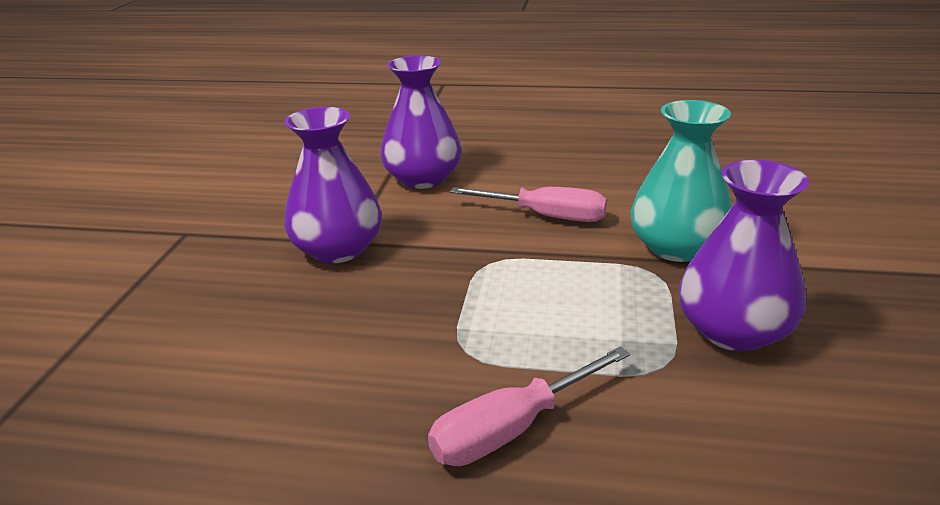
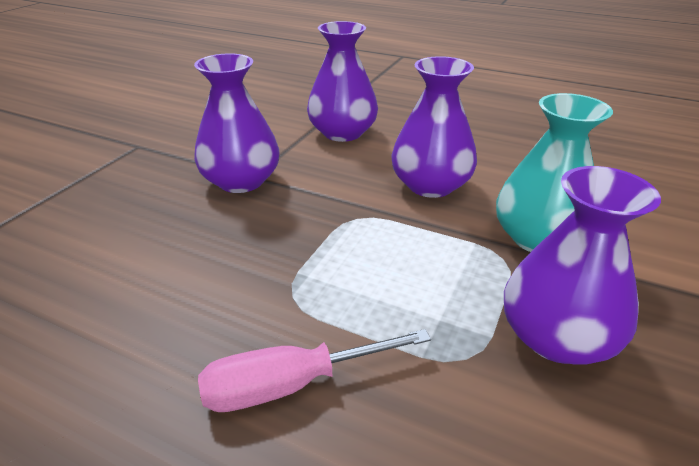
camera: 15 degrees right, 5 degrees up
(547, 216) = (430, 185): pink screwdriver -> purple vase

